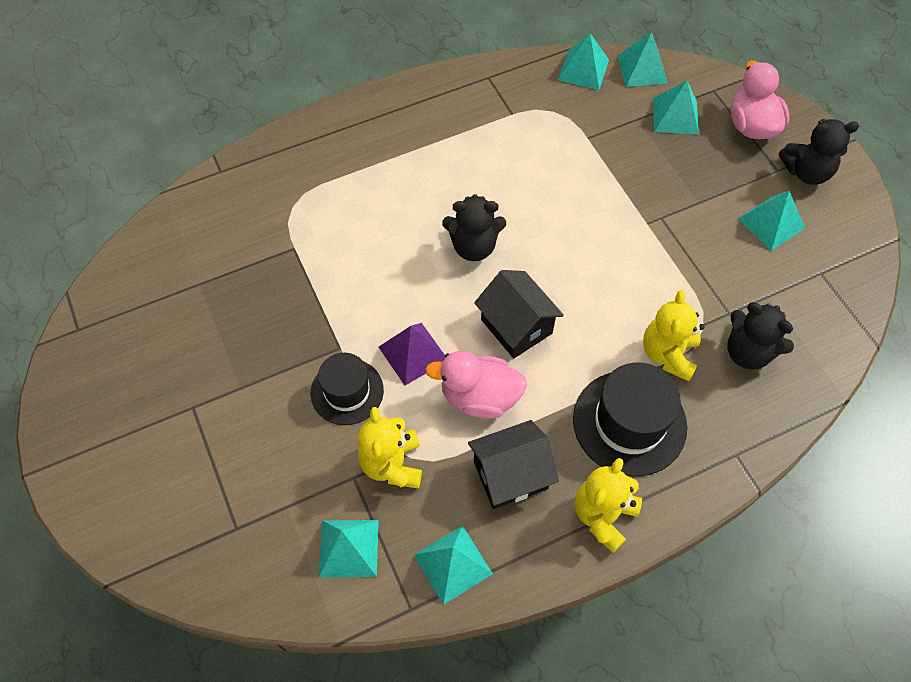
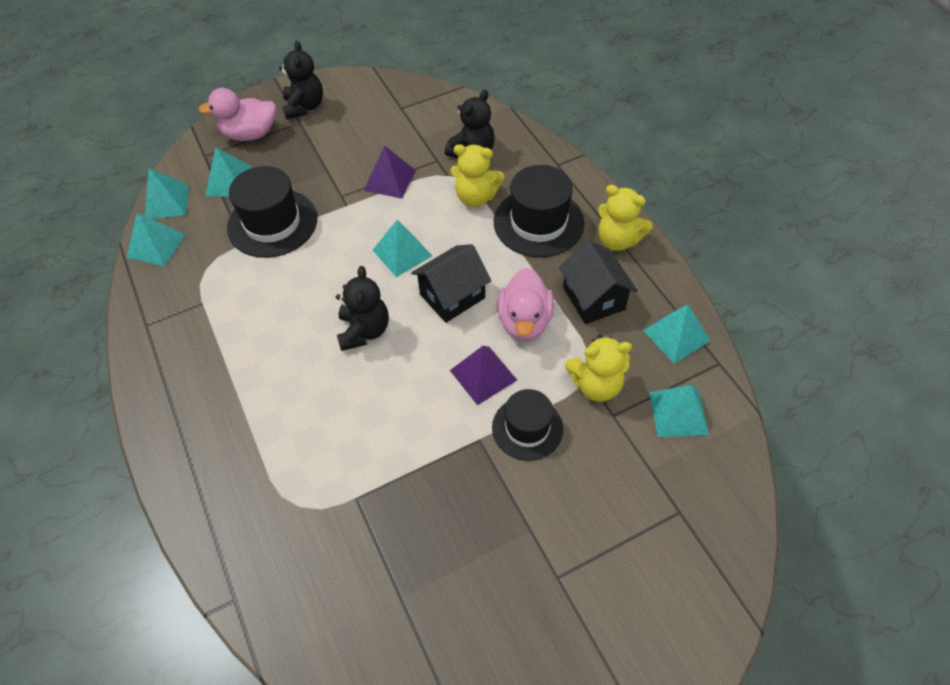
camera: 90 degrees left, 5 degrees down
(617, 158) = (272, 223): none -> black hat
(690, 263) = (390, 180): none -> purple pyramid
(771, 223) = (353, 130): turquoise pyramid -> turquoise pyramid (402, 253)

